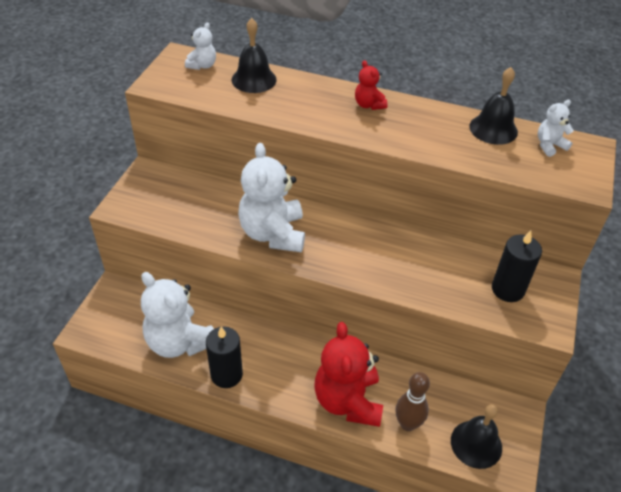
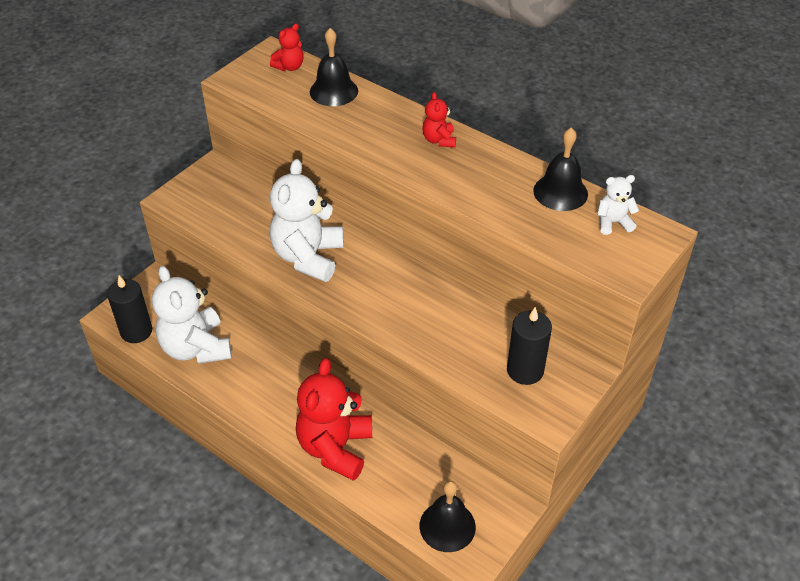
camera: 20 degrees right, 0 degrees up
(202, 65) = (289, 67): white teddy bear -> red teddy bear
(226, 375) = (227, 391): black candle -> black candle (136, 331)
(408, 424) = (385, 487): brown bowling pin -> none

